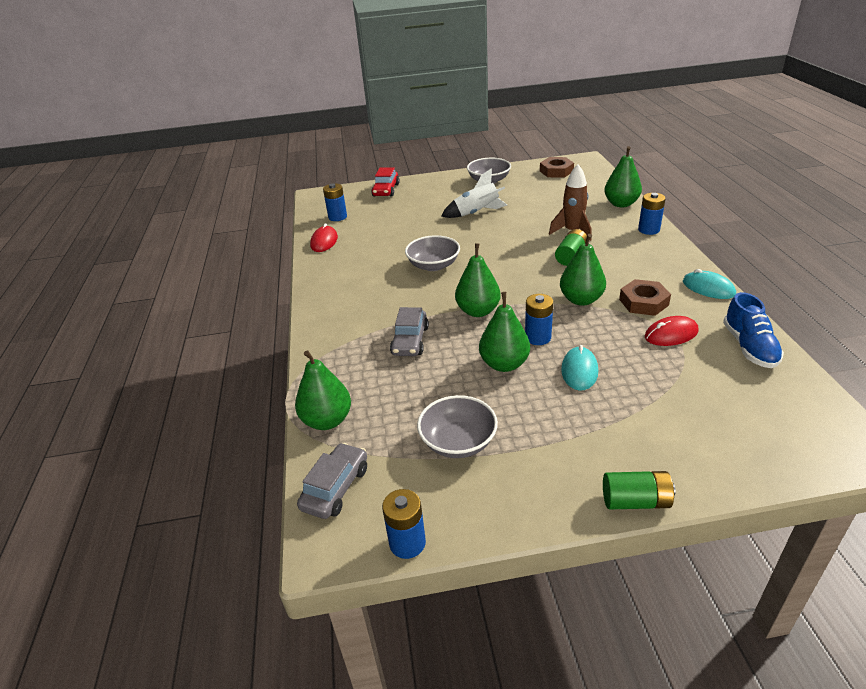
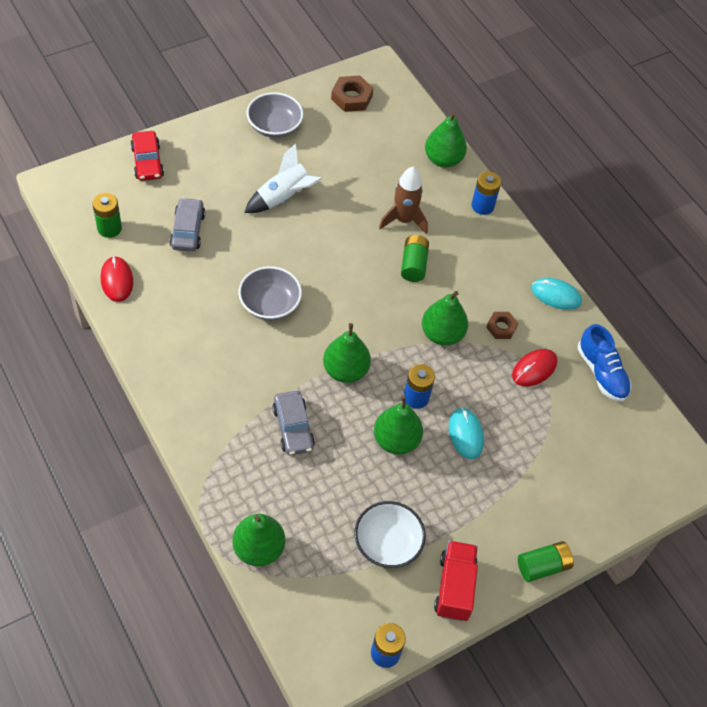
camera: 30 degrees left, 20 degrees up
(335, 488) = (303, 619): grey car -> grey car (188, 230)
(337, 217) = (109, 228): blue battery -> green battery
(458, 442) = (387, 543): grey bowl -> white bowl
(517, 497) = (454, 587): none -> red truck
(643, 302) = (501, 327): brown nut -> brown nut, size x0.65

